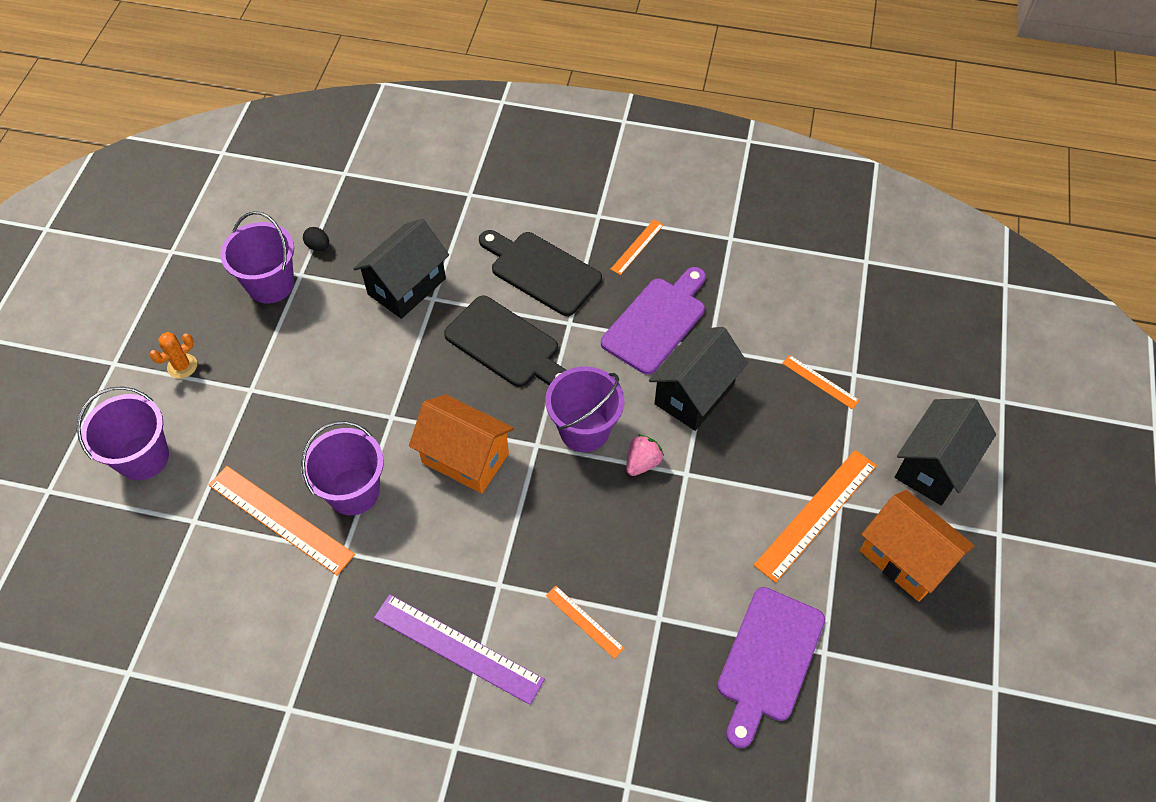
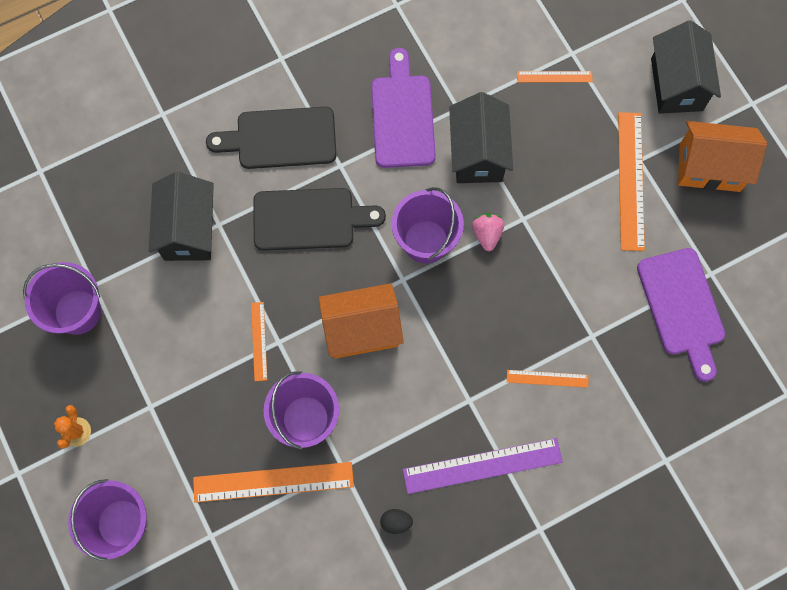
camera: 40 degrees left, 15 degrees up
(318, 246) = (83, 251): black egg -> black egg (396, 522)
(637, 247) = (334, 63): orange ruler -> orange ruler (259, 341)

